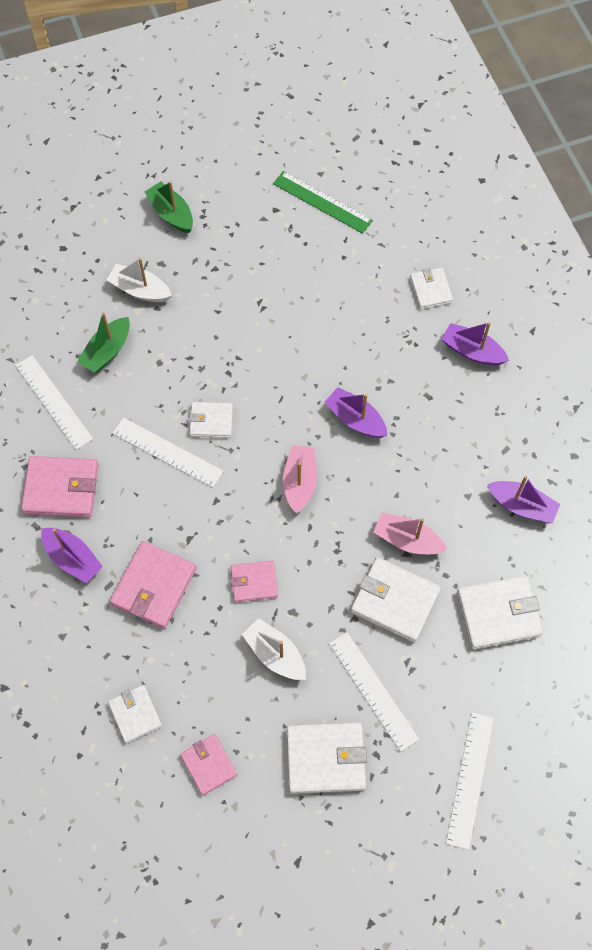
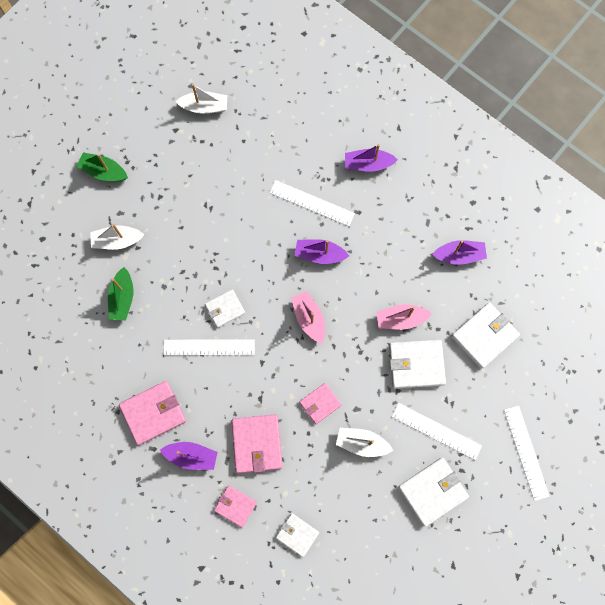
camera: 30 degrees left, 10 degrees up
(53, 402) = (108, 355): white ruler -> white ruler (311, 203)
(209, 765) = (363, 539): pink wallet -> pink wallet (235, 506)
(322, 202) = (204, 107): green ruler -> white boat
(430, 290) = (316, 134): white wallet -> none

